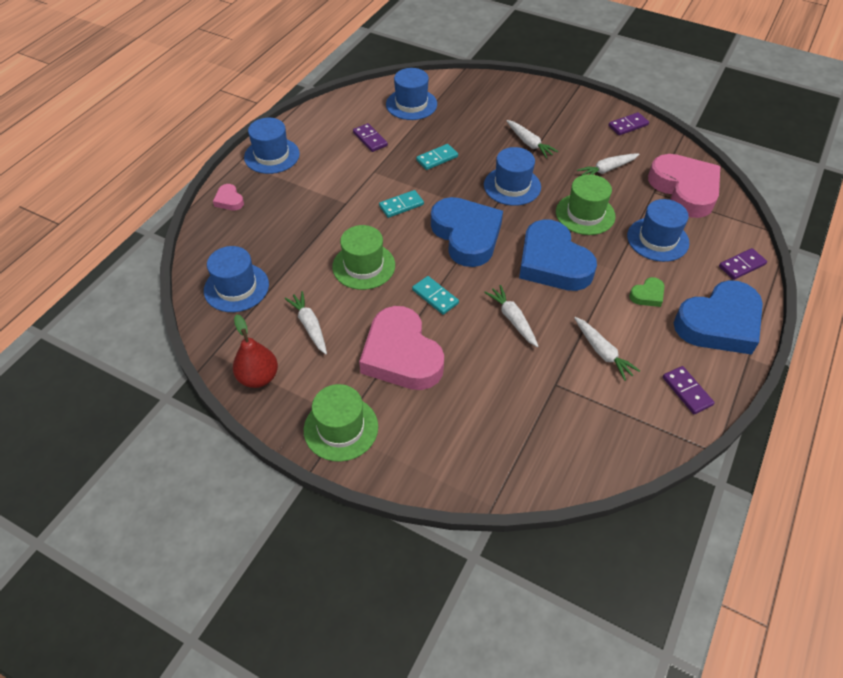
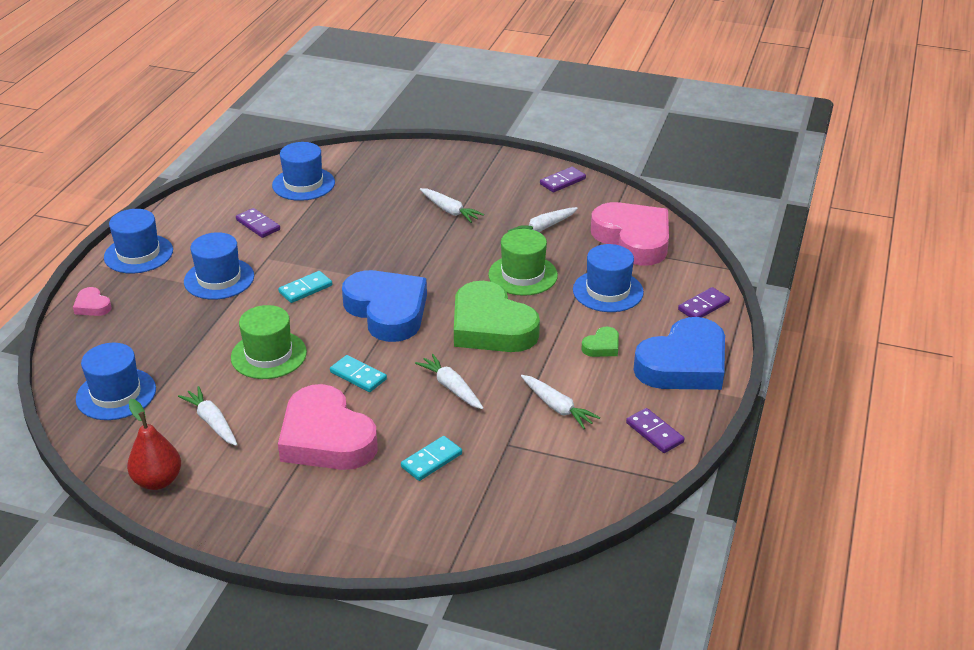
camera: 10 degrees left, 15 degrees down
(341, 428) = (264, 518): green hat -> none
(437, 158) = (342, 237): turquoise domino -> turquoise domino (431, 460)
(512, 186) = (435, 256): blue hat -> blue hat (219, 279)
(552, 262) = (491, 327): blue heart -> green heart

